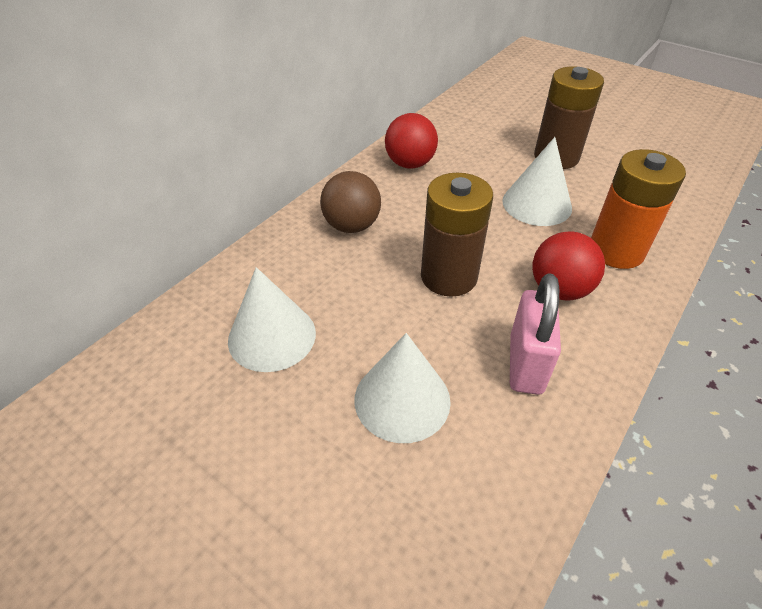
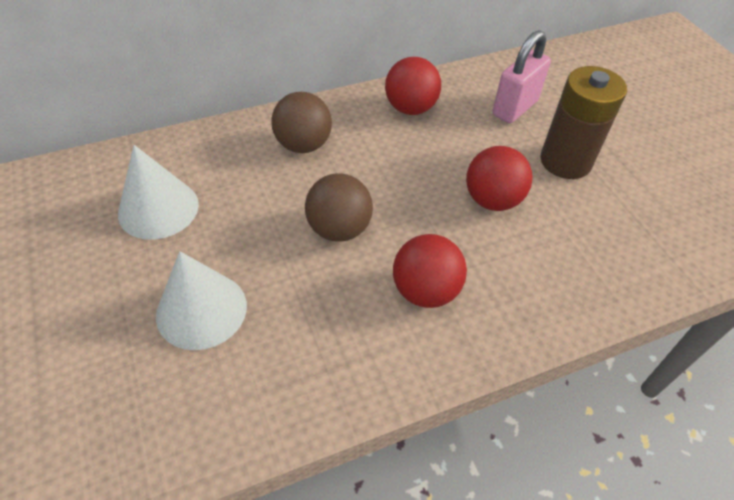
camera: 30 degrees right, 5 degrees up
(448, 276) = (339, 229): brown battery -> brown ball
(526, 364) = (325, 338): pink padlock -> pink padlock (515, 108)
(537, 204) = (492, 200): white cone -> red ball
(616, 251) = (523, 283): orange battery -> none

